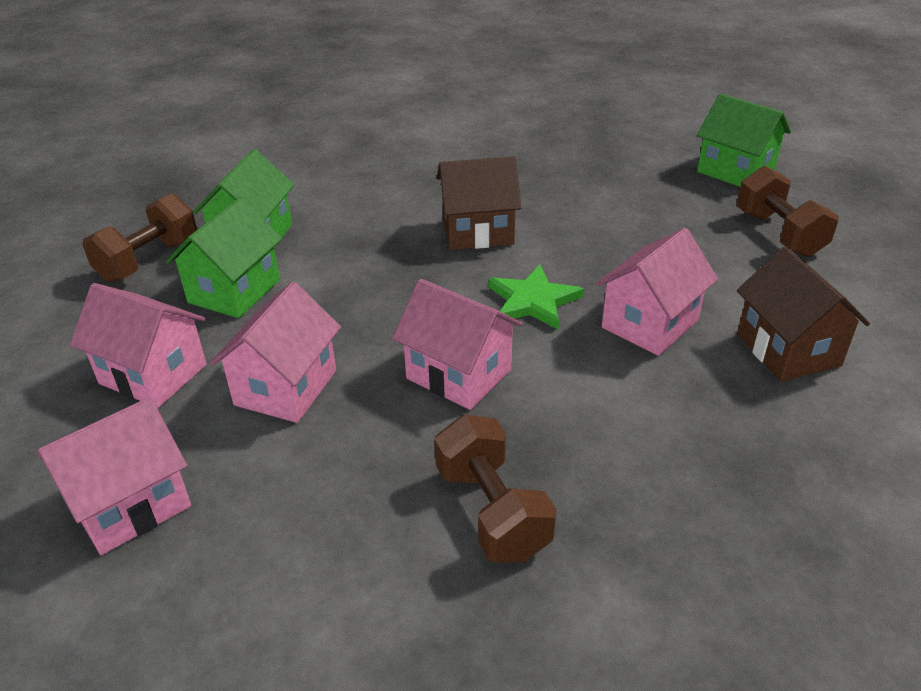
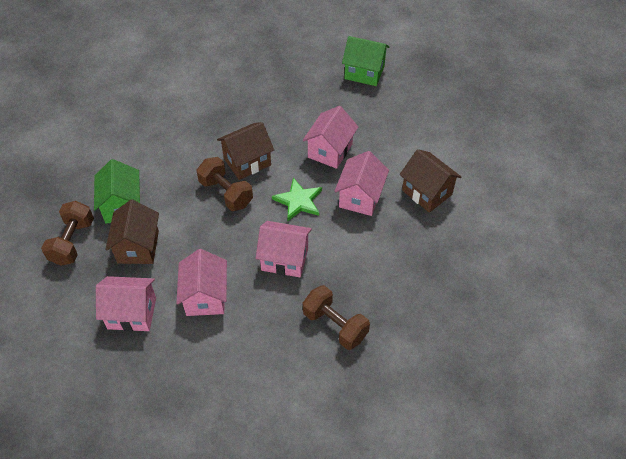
camera: 25 degrees left, 15 degrees up
(131, 504) = (174, 384): pink house -> pink house (330, 151)
(234, 291) = (138, 247): green house -> brown house
(779, 234) = (400, 115): brown dumbbell -> brown dumbbell (226, 193)

